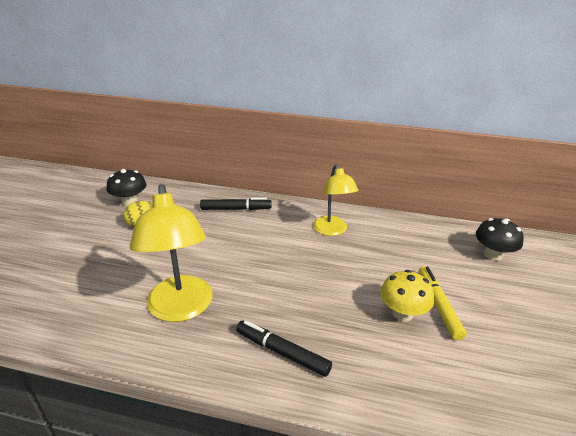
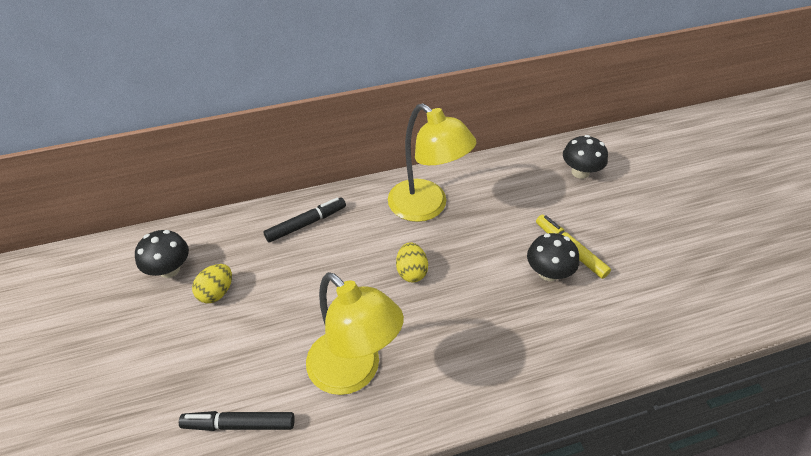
camera: 30 degrees left, 15 degrees up
(282, 352) = (480, 365): black marker -> black marker (239, 424)
(283, 265) = (411, 272): none -> yellow egg
(332, 231) = (426, 207): yellow lamp -> yellow lamp, size x1.53
(402, 313) = (548, 272): yellow mushroom -> black mushroom

